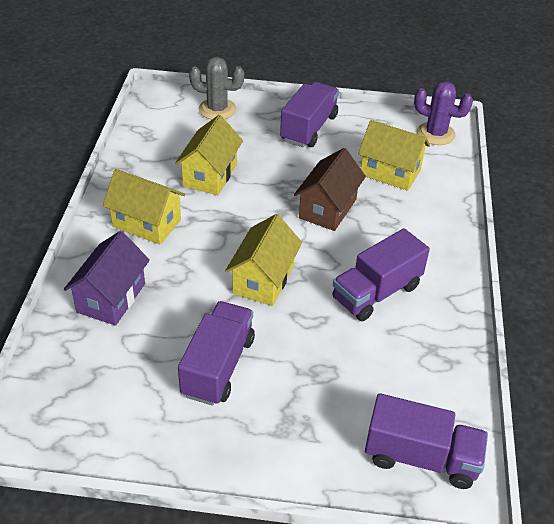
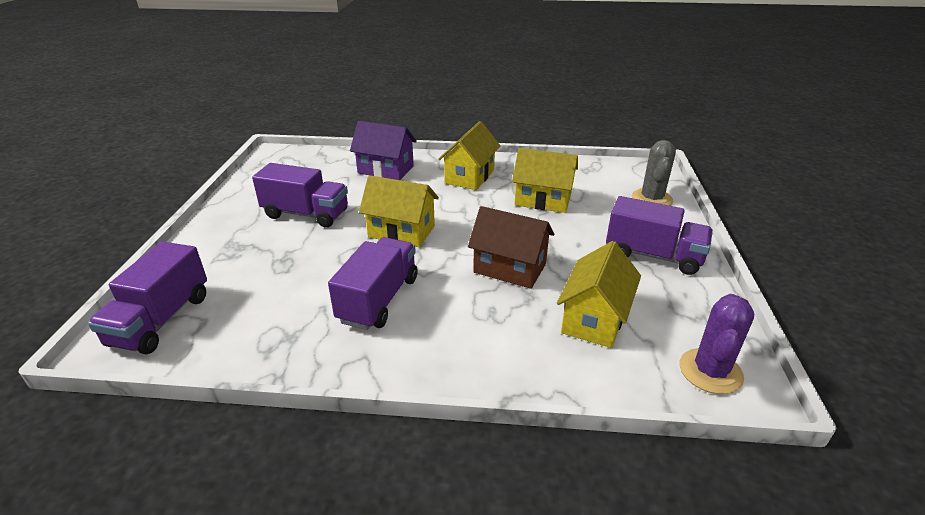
camera: 90 degrees right, 10 degrees down
(376, 292) = (378, 299): purple truck -> purple truck turned 60 degrees clockwise

